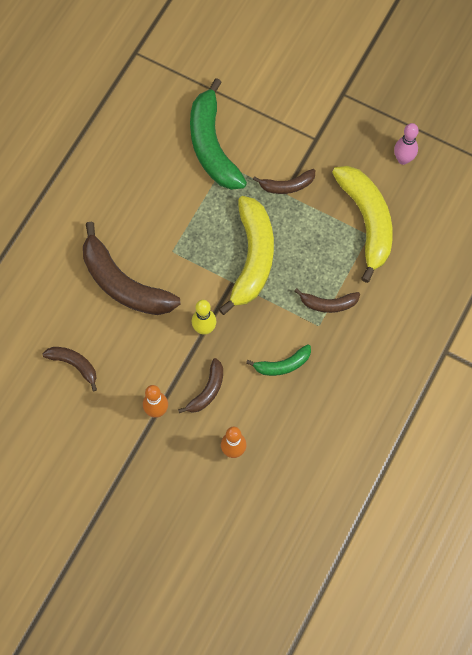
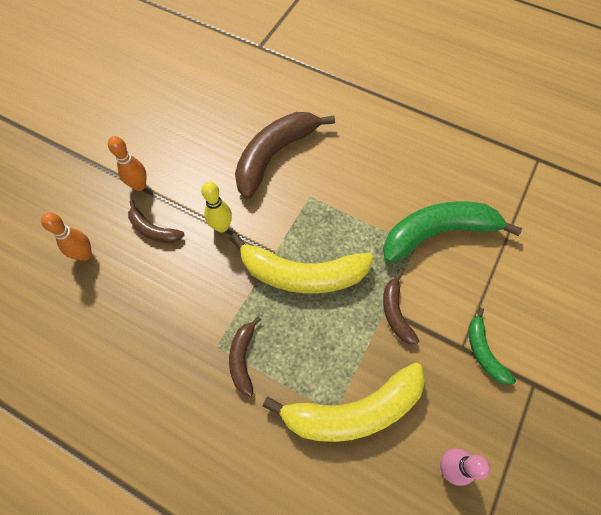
camera: 90 degrees right, 5 degrees down
(74, 365) = (194, 119): brown banana -> none
(282, 365) = (172, 305): green banana -> green banana (483, 351)

